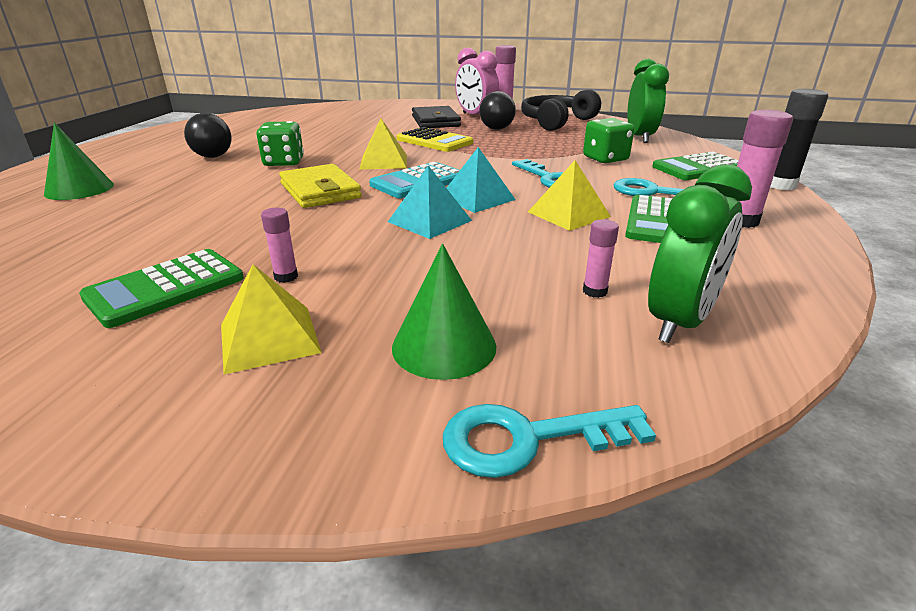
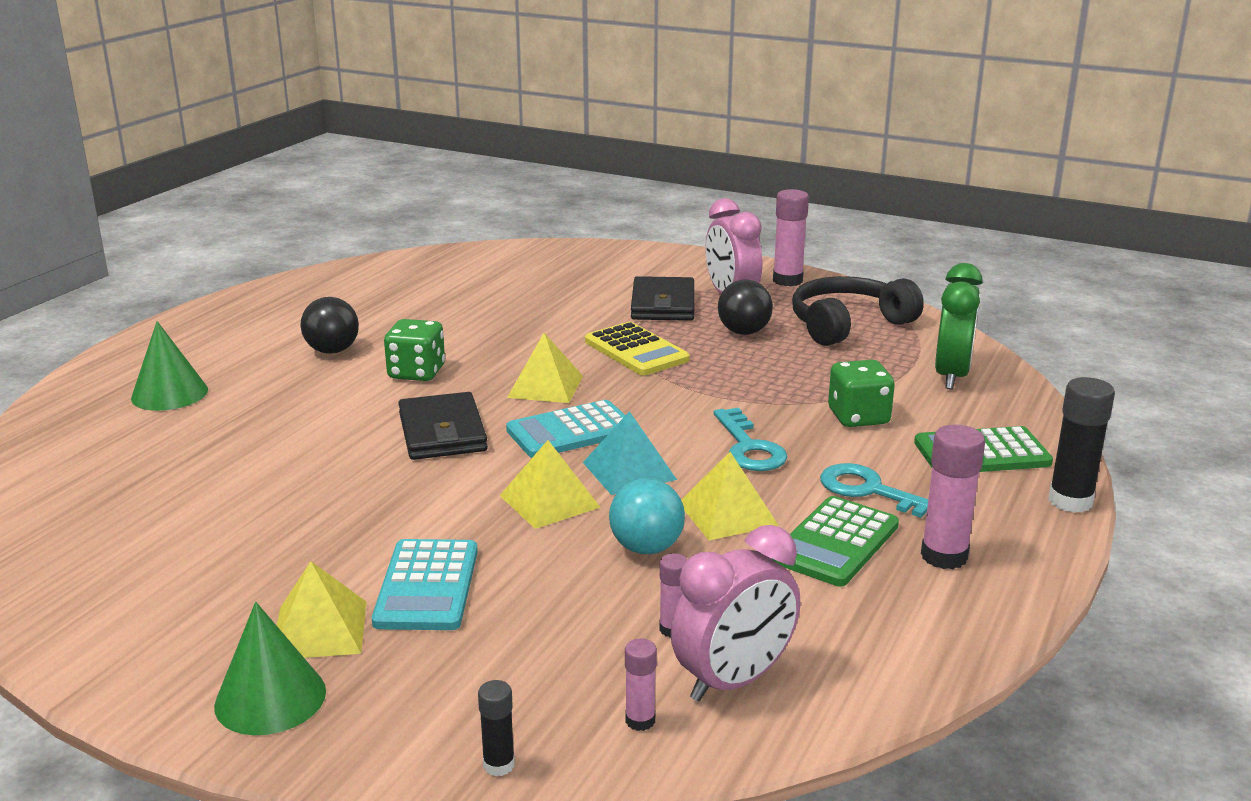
camera: 15 degrees right, 5 degrees down
(166, 288) = (238, 555): green calculator -> none
(286, 277) = (358, 559): pink glue stick -> pink glue stick (640, 720)
(320, 191) = (442, 432): yellow wallet -> black wallet
(360, 288) = (427, 586): none -> turquoise calculator
(430, 221) = (550, 501): turquoise pyramid -> yellow pyramid
(444, 346) = (477, 666): green cone -> green cone (270, 698)
(527, 240) = (646, 548): none -> turquoise ball
(527, 439) = (499, 765): turquoise key -> black glue stick
(680, 322) = (734, 681): green clock -> pink clock

